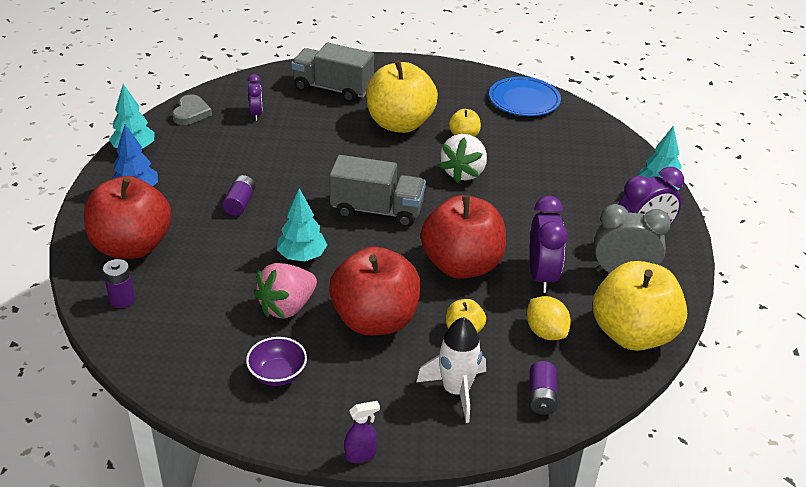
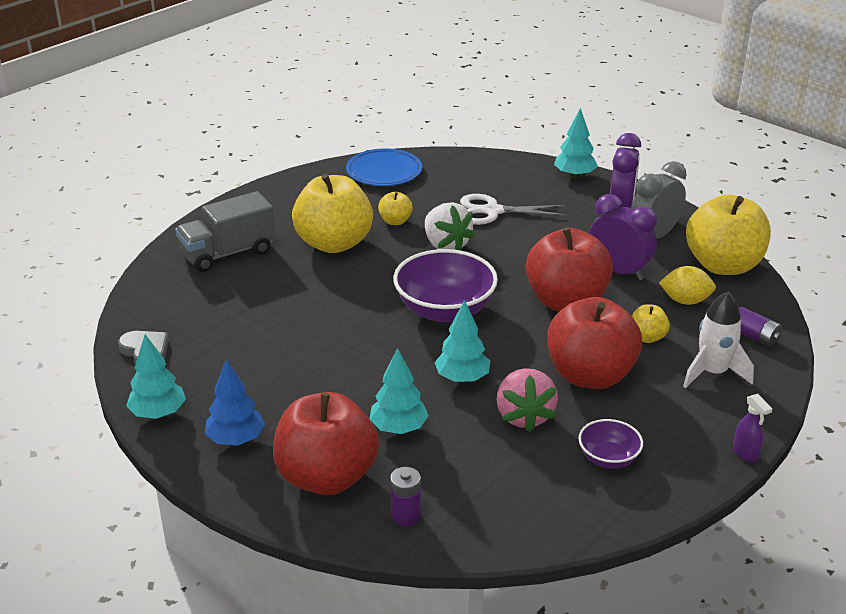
camera: 50 degrees left, 5 degrees down
(214, 253) = (399, 428): none -> turquoise tree
(240, 203) = (340, 381): purple battery -> none
(256, 114) = (206, 313): purple clock -> none
(361, 455) = (745, 453): purple spray bottle -> purple spray bottle turned 135 degrees clockwise
(377, 210) = (444, 310): grey truck -> purple bowl
(541, 173) = (492, 211): none -> white scissors

